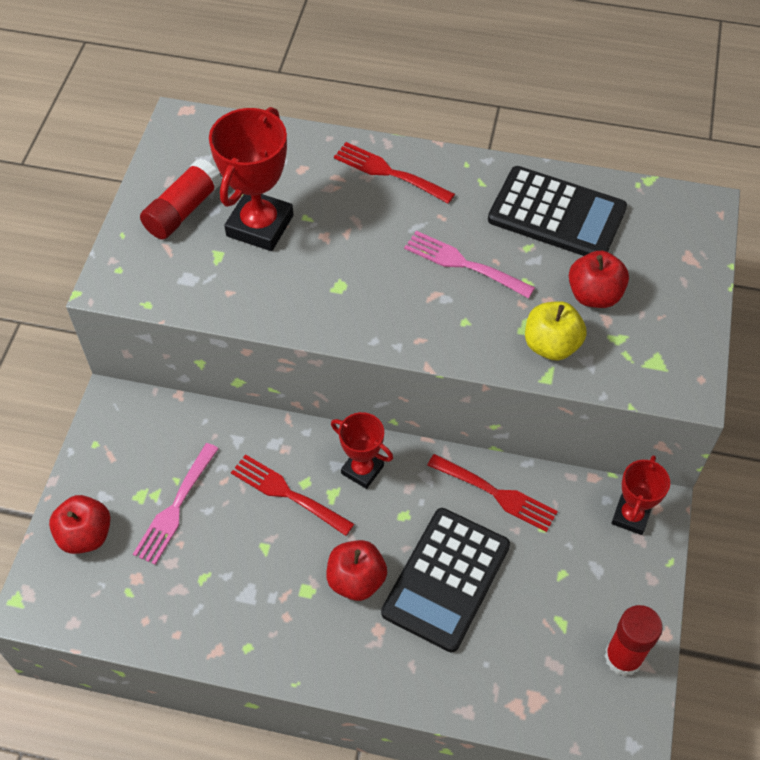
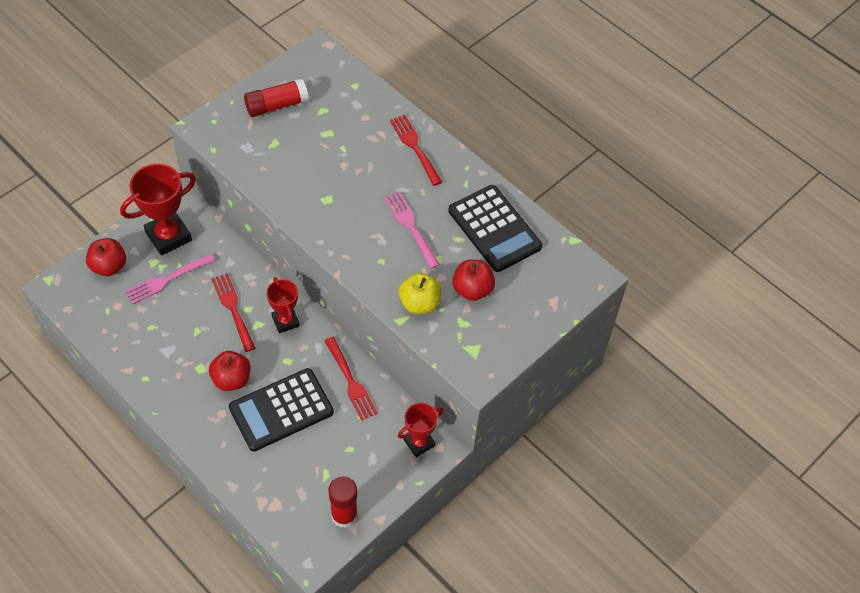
camera: 30 degrees right, 0 degrees up
(260, 226) = (312, 138): red trophy -> red trophy (168, 236)

